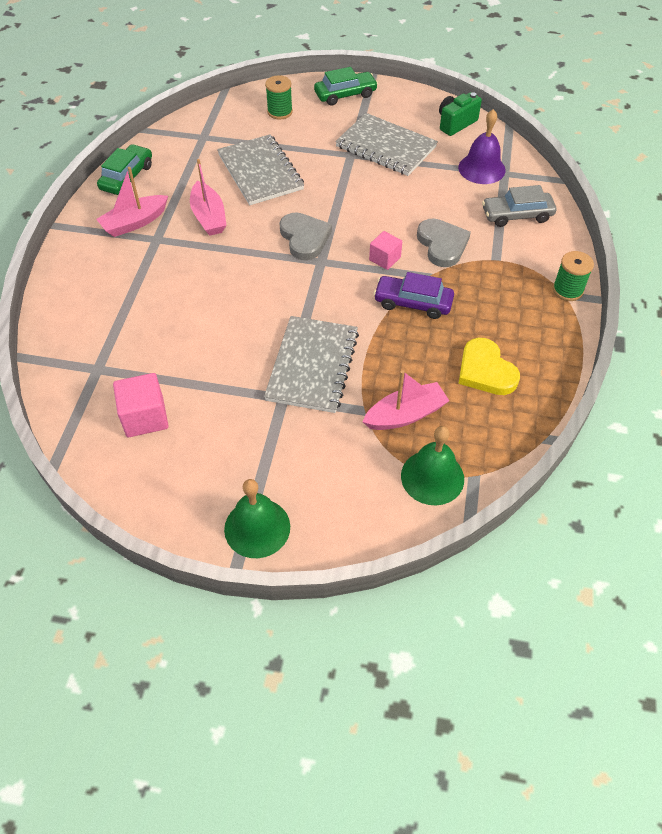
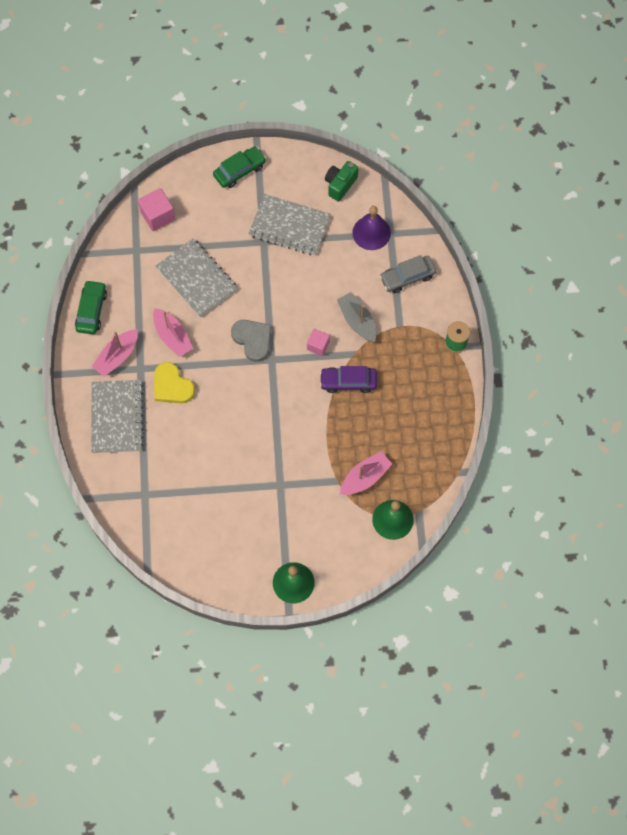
camera: 15 degrees left, 15 degrees up
(145, 417) = (193, 523): pink cube -> pink cube (158, 216)
(280, 112) = (190, 205): green spool -> none
(312, 366) = (292, 454): grey notebook -> grey notebook (117, 417)
(442, 245) = (357, 321): grey heart -> grey boat
(485, 370) = (411, 428): yellow heart -> yellow heart (172, 386)

